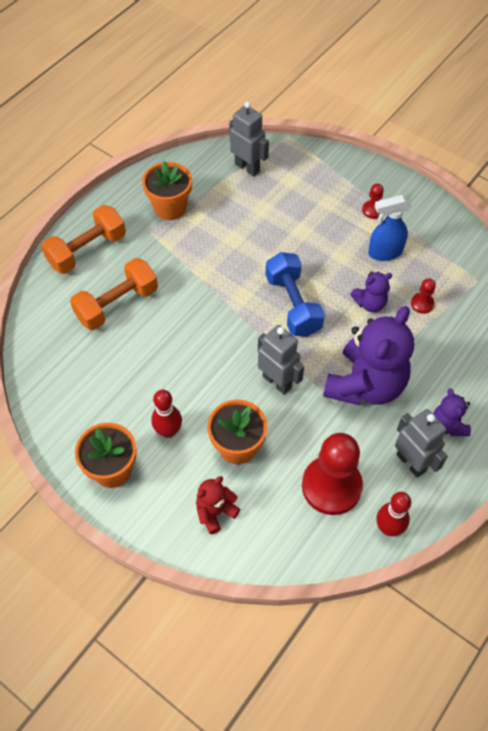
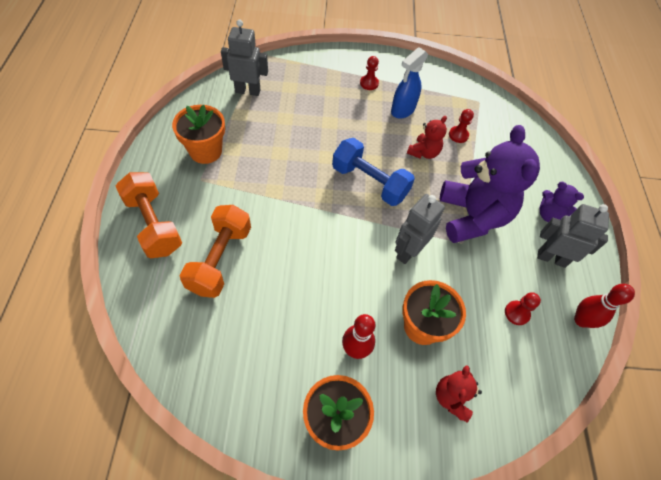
camera: 40 degrees left, 0 degrees up
(87, 250) = (154, 224): orange dumbbell -> orange dumbbell turned 45 degrees counterclockwise
(277, 382) = (408, 251): grey robot -> grey robot turned 60 degrees counterclockwise
(331, 486) = (517, 313): red pawn -> red pawn, size x0.43
(370, 303) = (423, 152): purple teddy bear -> red teddy bear

